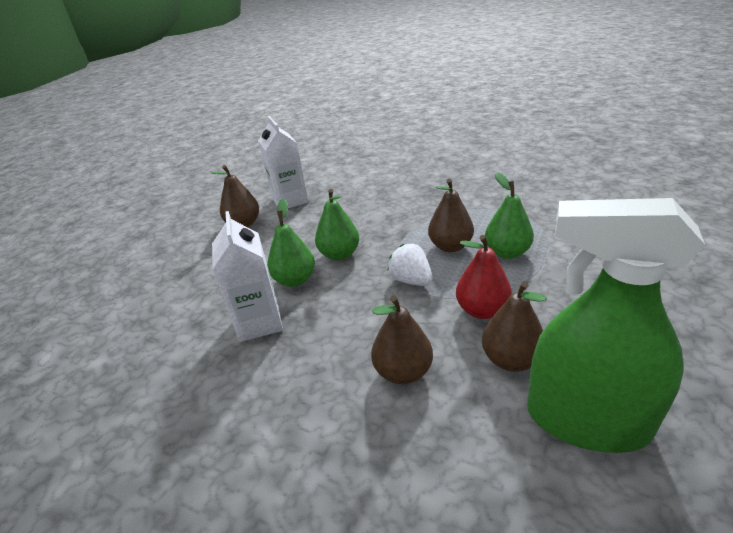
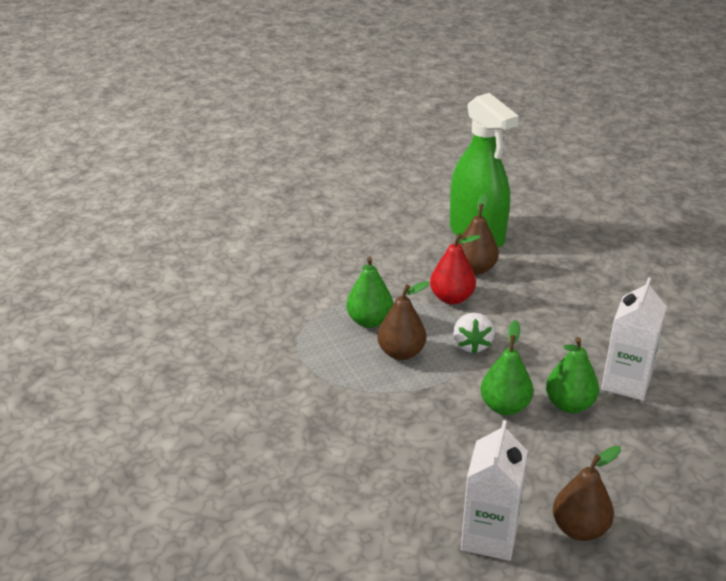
camera: 145 degrees left, 0 degrees up
(403, 372) = (546, 296): brown pear -> none

